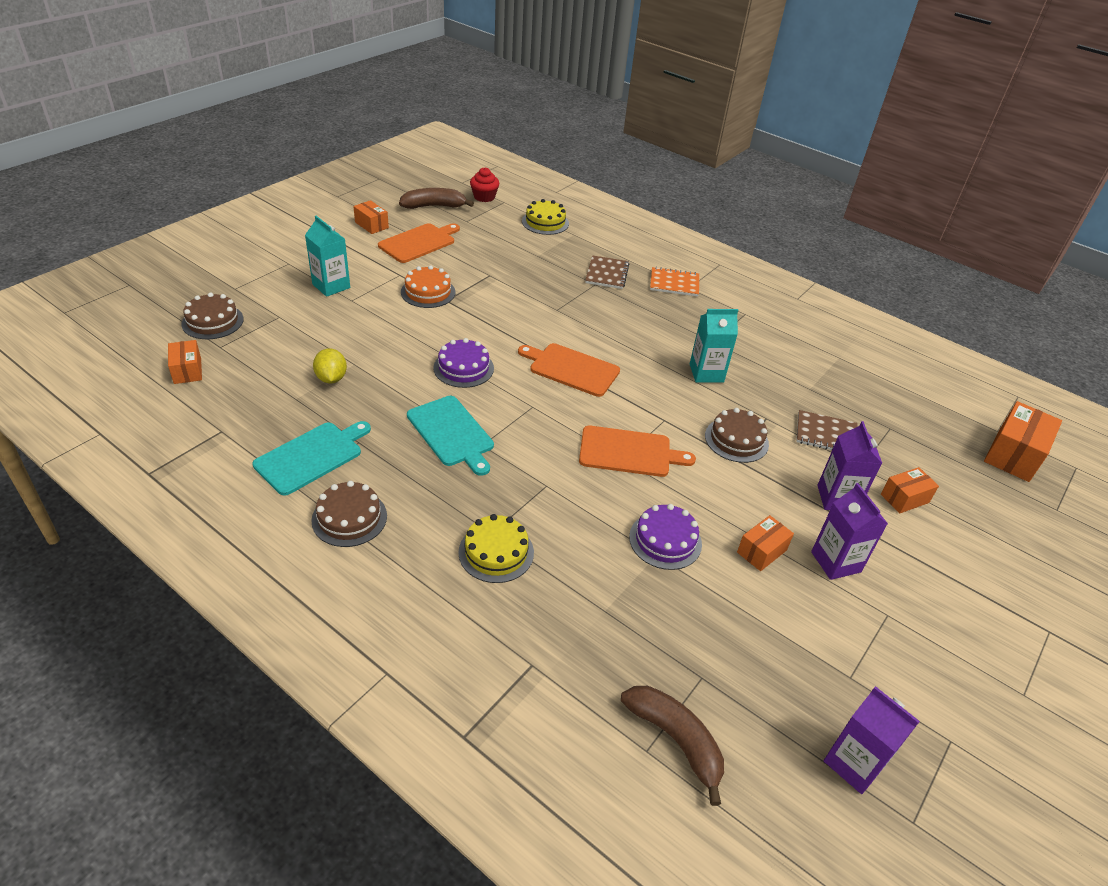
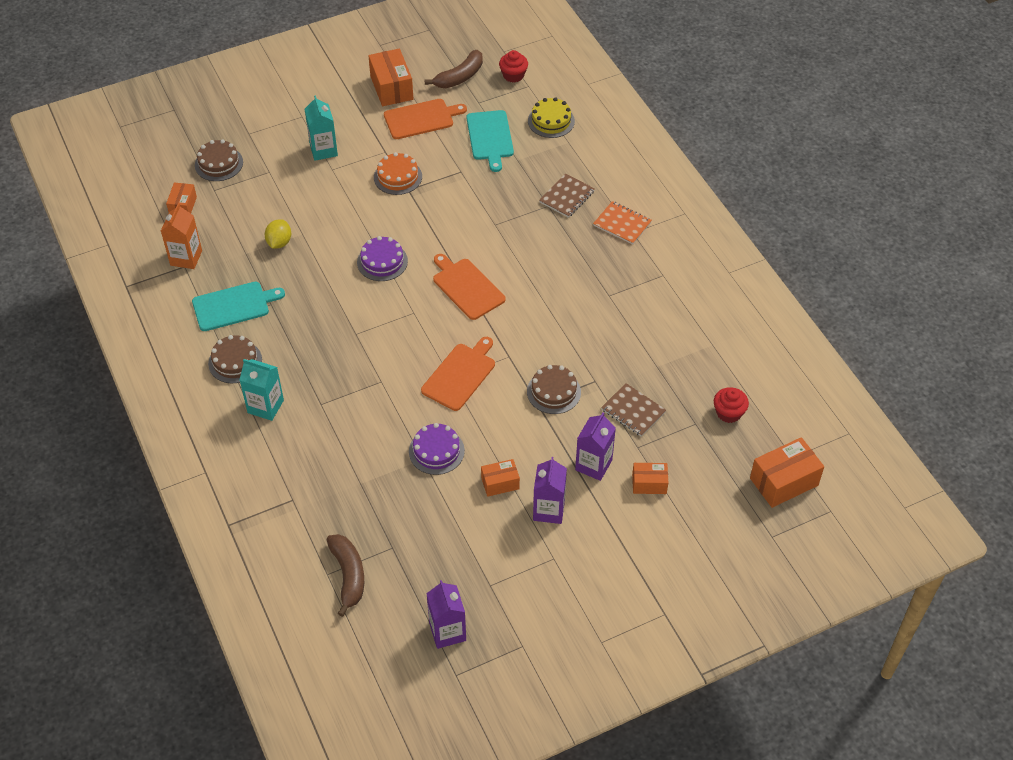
camera: 30 degrees right, 10 degrees up
(219, 422) = (186, 258): none -> orange carton
(371, 225) = (391, 88): orange box -> orange box, size x1.69
(434, 206) = (459, 77): brown banana -> brown banana turned 120 degrees clockwise
(451, 433) = (339, 317): turquoise cutting board -> turquoise cutting board (490, 137)
(496, 552) = (315, 419): yellow cake -> none
(629, 452) = (460, 375): orange cutting board -> orange cutting board turned 90 degrees counterclockwise
(706, 373) = (577, 324): turquoise carton -> turquoise carton (265, 406)
(908, 410) = (728, 413): none -> red cupcake

